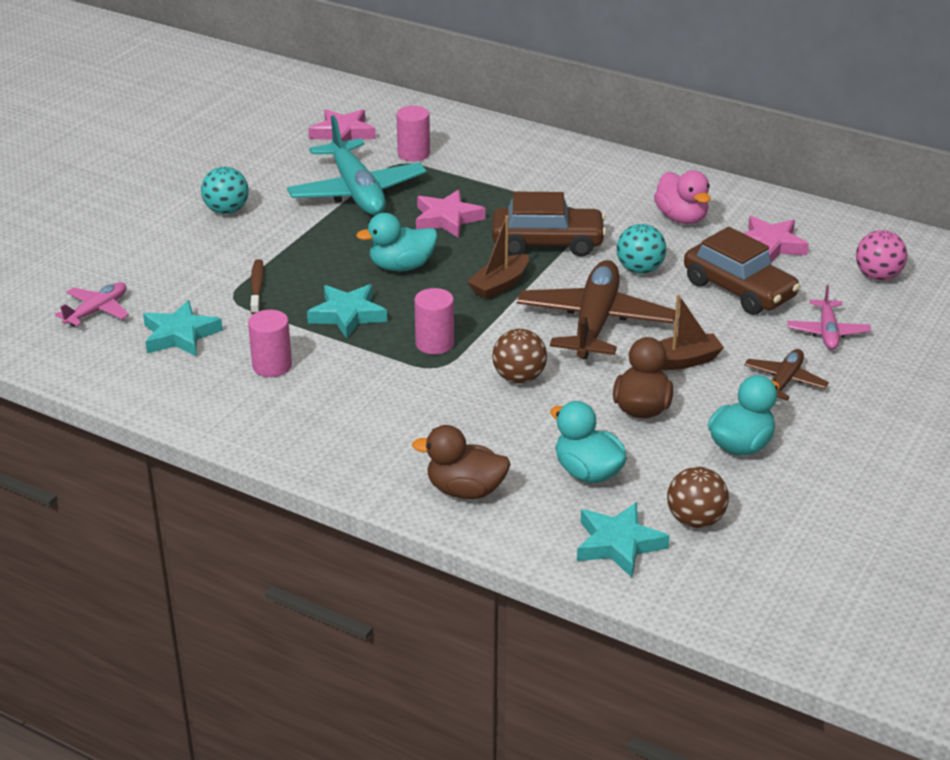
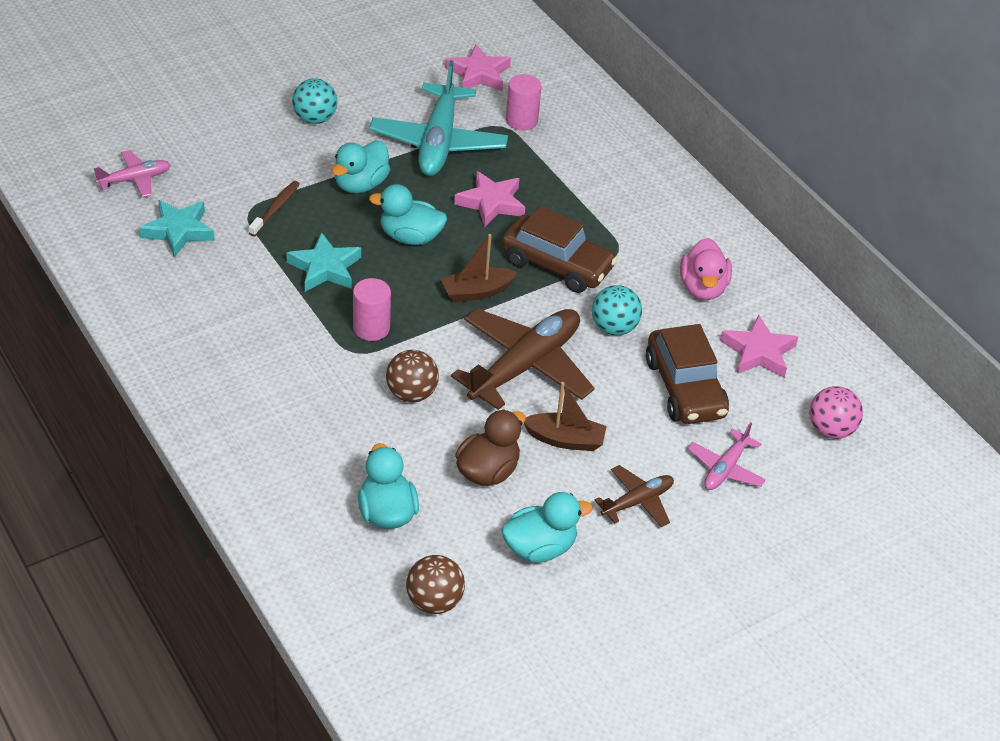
camera: 25 degrees right, 10 degrees up
(272, 366) = (224, 293): pink cylinder -> none
(318, 244) = (361, 184): none -> turquoise duck
(465, 490) = (274, 483): brown duck -> none
(618, 544) = (351, 593): turquoise star -> none

